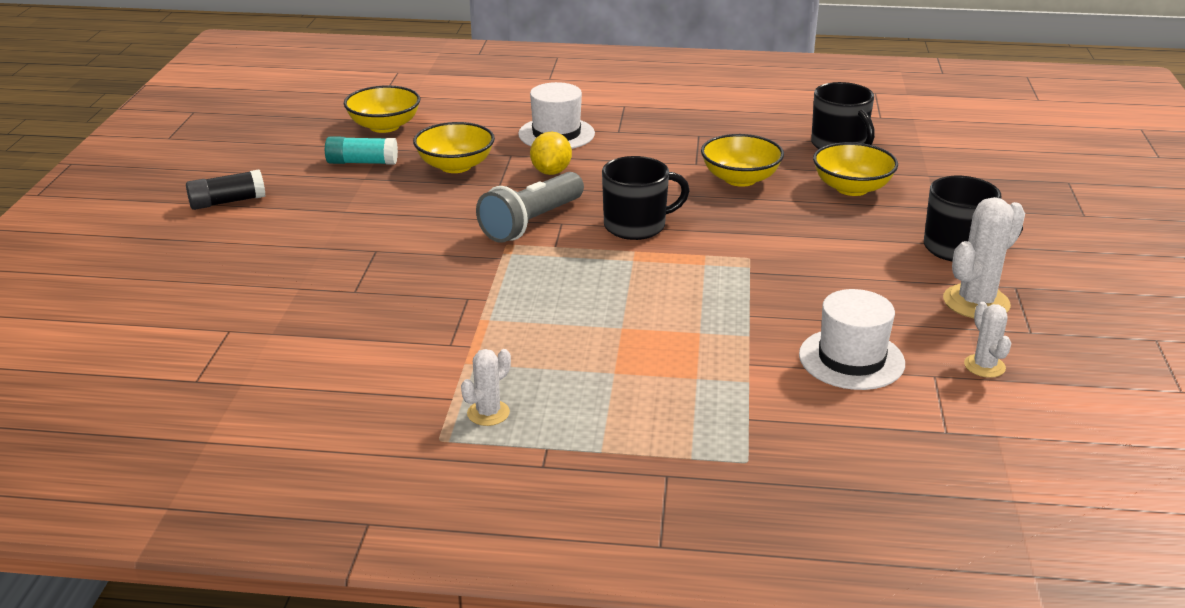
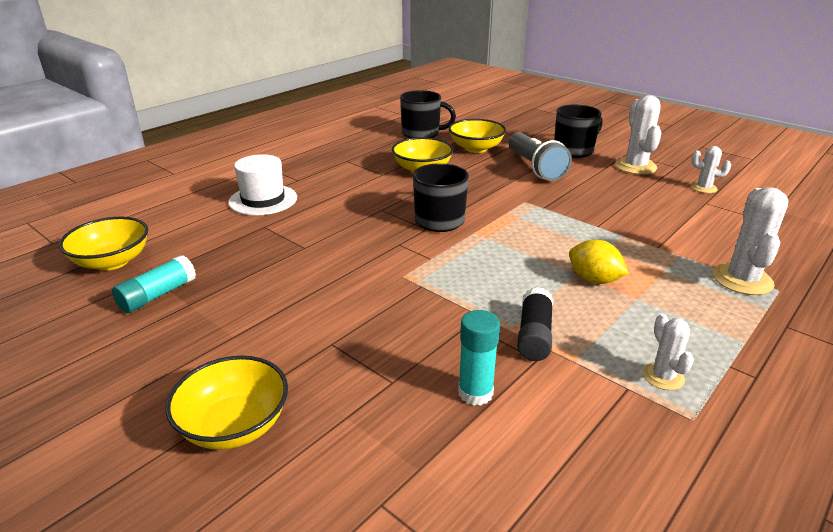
camera: 55 degrees left, 0 degrees up
(227, 202) = (93, 408): black glue stick -> black glue stick (534, 335)
(375, 329) = (475, 393): none -> turquoise glue stick
(455, 166) = (243, 254): yellow bowl -> yellow bowl (234, 425)
(531, 223) = (383, 255): grey flashlight -> grey flashlight (535, 168)
(551, 172) = (317, 221): yellow lemon -> yellow lemon (593, 280)
(741, 432) = (742, 280): none -> white cactus
(851, 359) = (673, 217): white hat -> none

